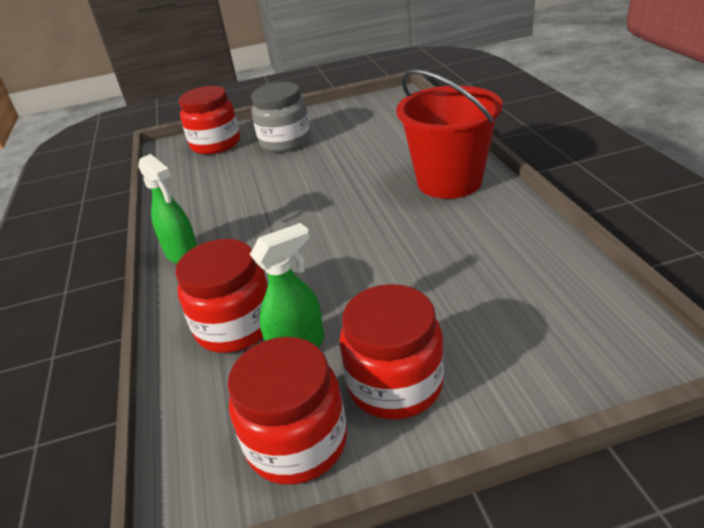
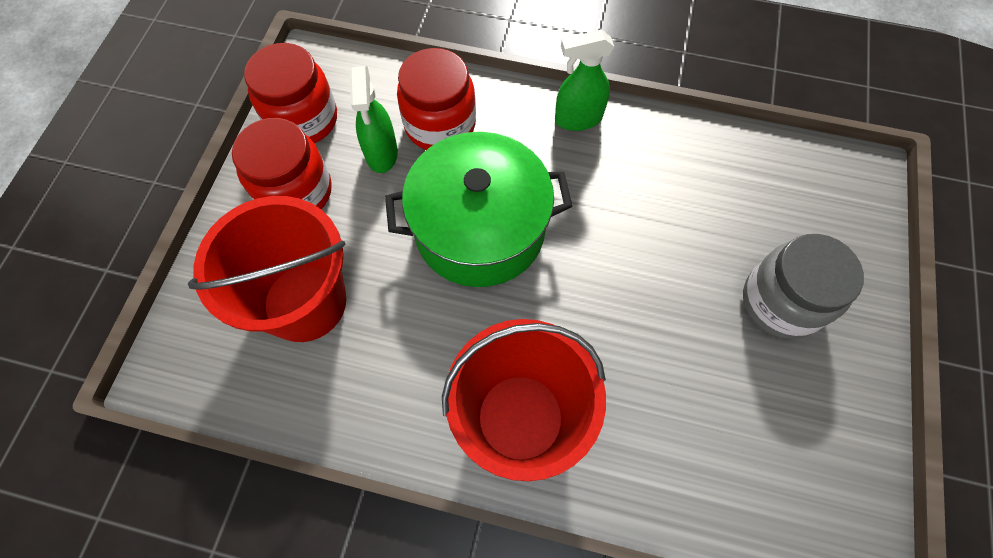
camera: 115 degrees right, 30 degrees up
(216, 144) = (833, 222): red jar -> none
(331, 253) = (479, 229): none -> green pot
(491, 306) = (305, 302): none -> red bucket

